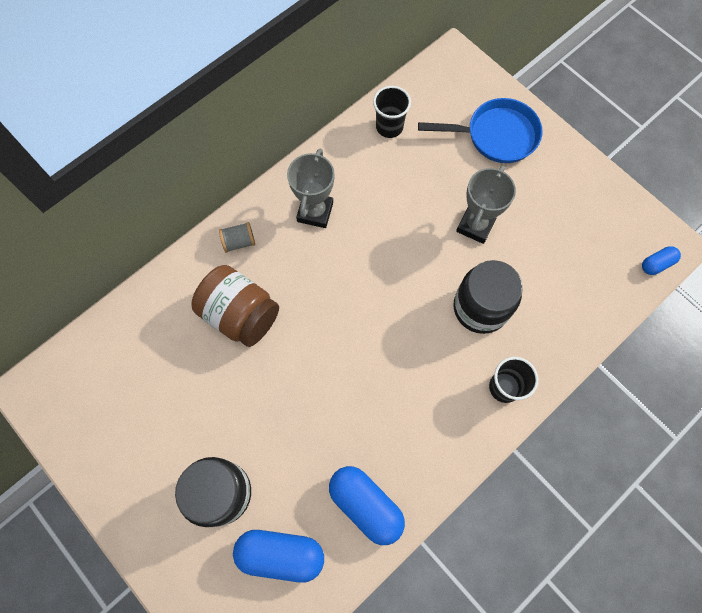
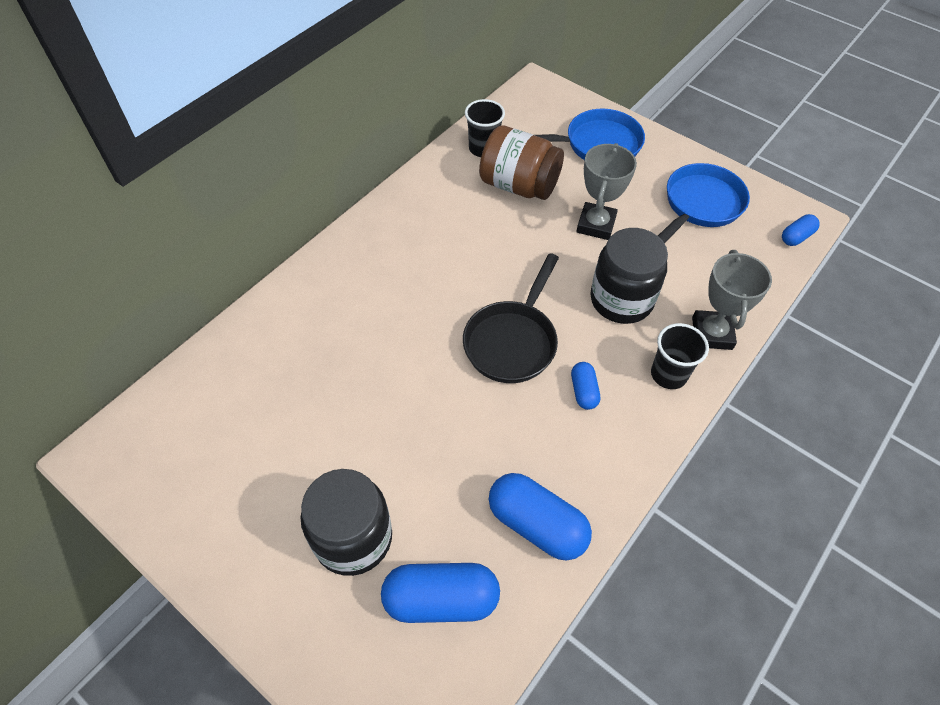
camera: 10 degrees left, 15 degrees down
(239, 242) = (336, 270): grey spool -> none
(240, 314) = (348, 341): brown jar -> brown jar (519, 185)
(315, 212) = (418, 232): grey trophy -> grey trophy (712, 333)
(378, 335) = (512, 341): none -> black pan
(428, 392) = (583, 391): none -> blue capsule
(576, 217) = (700, 206): none -> blue pan

